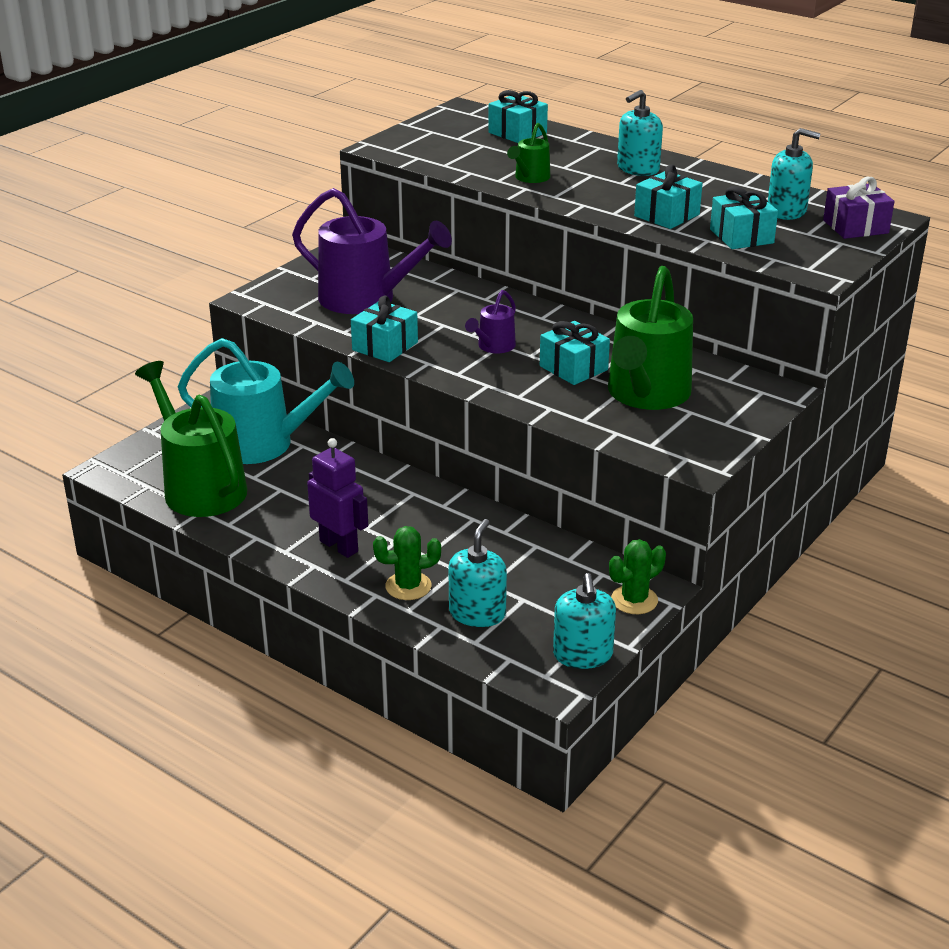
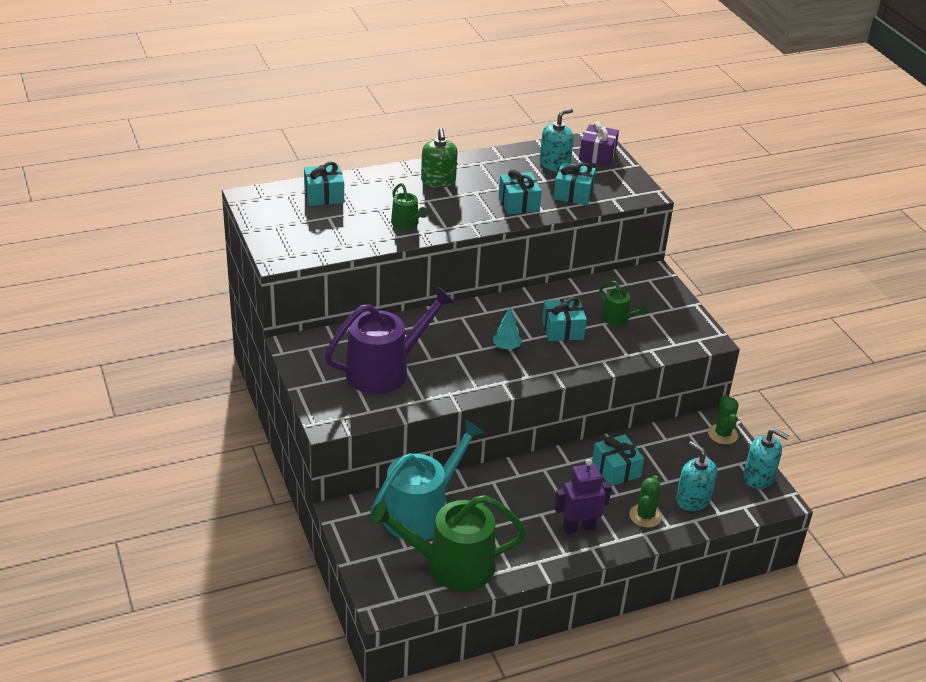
camera: 60 degrees left, 5 degrees up
(385, 346) = (462, 390): turquoise gift -> turquoise gift (616, 469)
(494, 346) = (506, 347): purple watering can -> turquoise tree
(638, 169) = (438, 181): turquoise soap dispenser -> green soap dispenser
(646, 394) = (617, 319): green watering can -> green watering can, size x0.47

